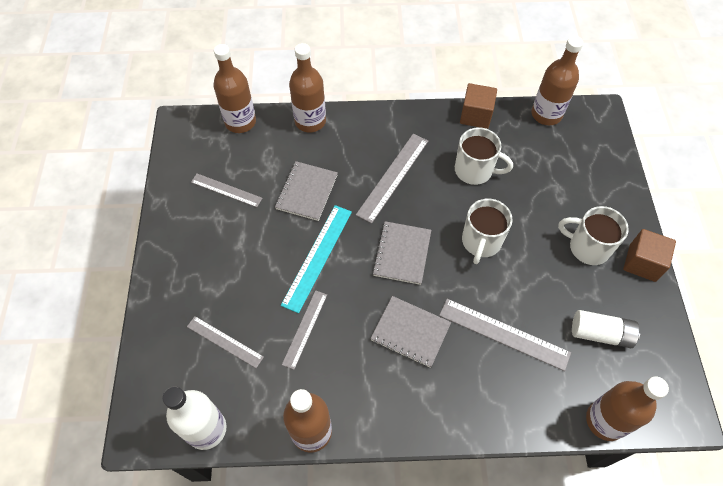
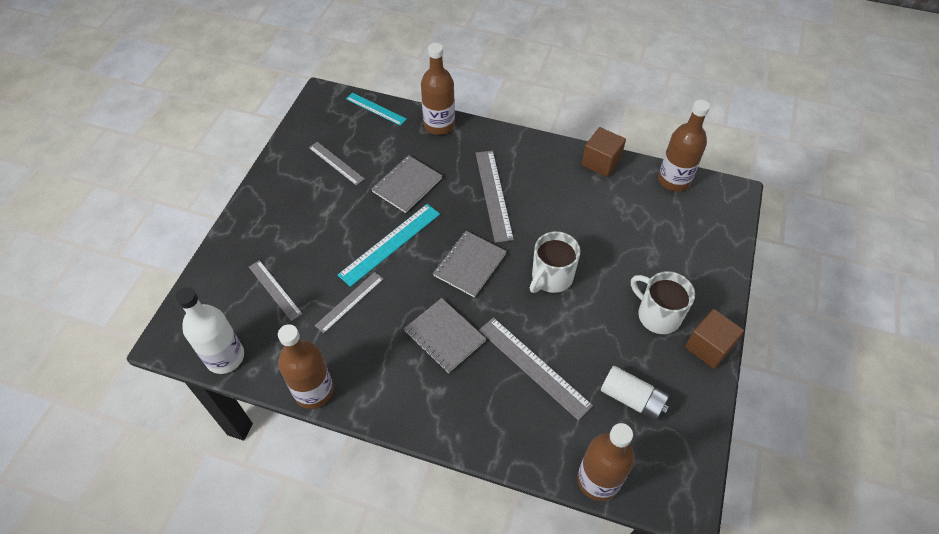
camera: 20 degrees right, 5 degrees down
(240, 122) = (376, 109): brown bottle -> turquoise ruler
(393, 177) = (493, 195): grey ruler -> grey ruler turned 60 degrees counterclockwise
(475, 170) = (576, 211): white mug -> none

